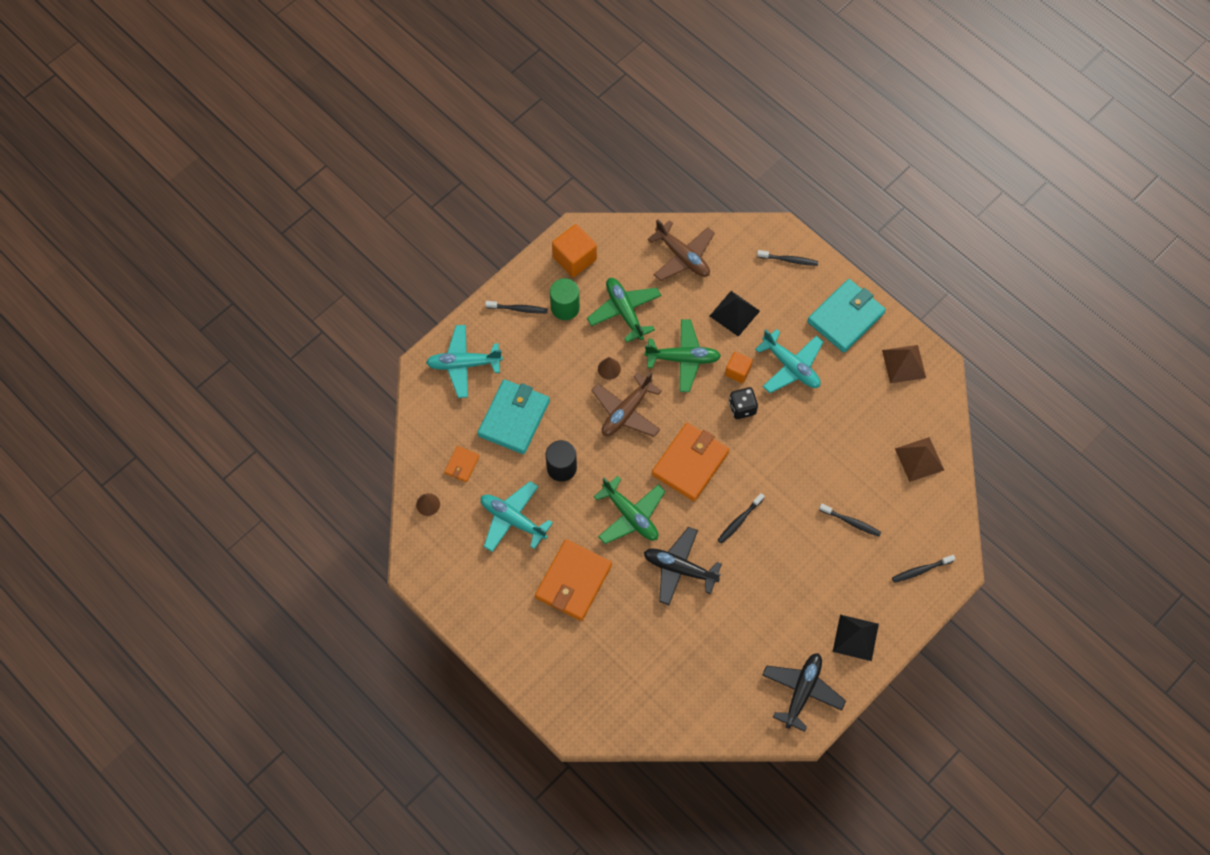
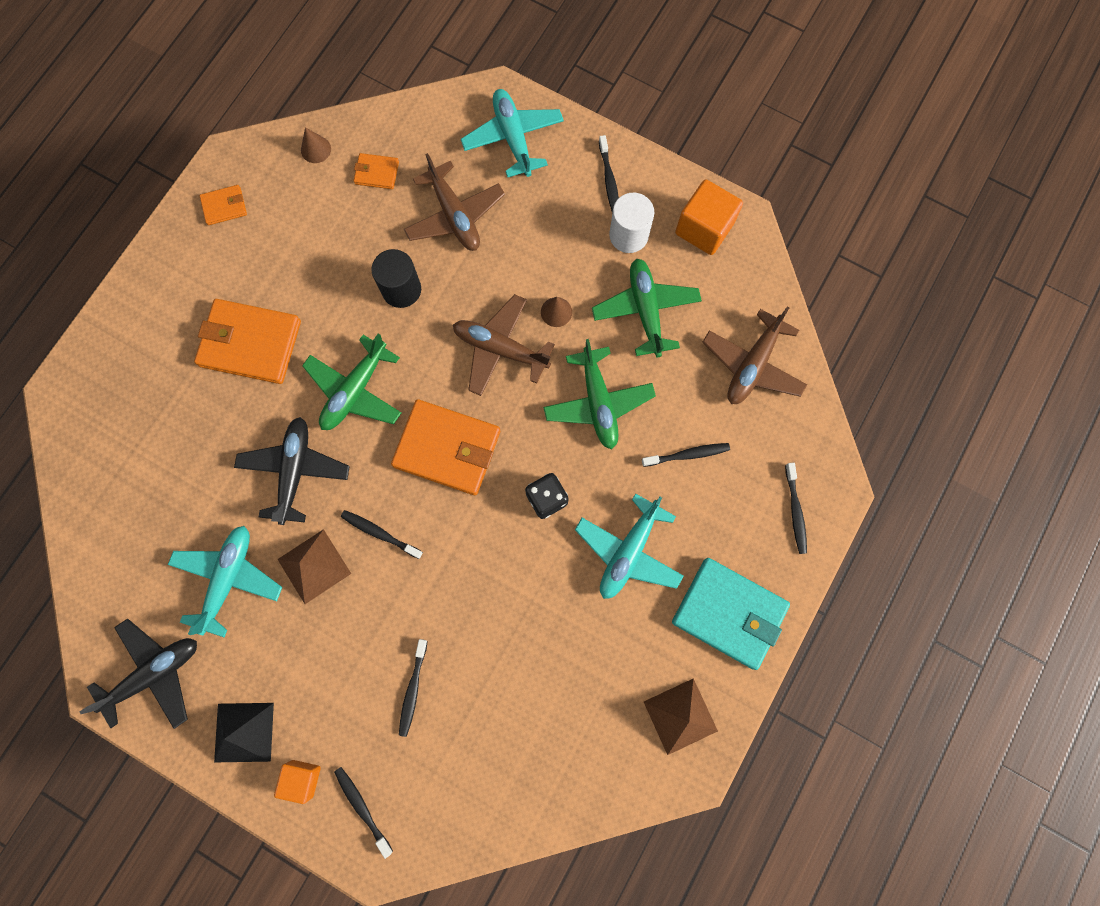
camera: 75 degrees right, 10 degrees up
(455, 580) = (224, 206): none -> orange wallet
(513, 519) = (317, 250): turquoise plane -> turquoise plane (228, 578)
(514, 418) = (454, 215): turquoise wallet -> brown plane
(565, 307) = (628, 235): green cylinder -> white cylinder
(624, 311) = (645, 310): green plane -> green plane turned 60 degrees counterclockwise
(734, 313) = (687, 455): black pyramid -> black toothbrush
(737, 371) = (600, 480): orange cube -> orange cube (302, 778)
(802, 691) = (154, 673): black plane -> black plane turned 45 degrees counterclockwise
(919, 459) = (534, 771): brown pyramid -> brown pyramid (314, 566)

